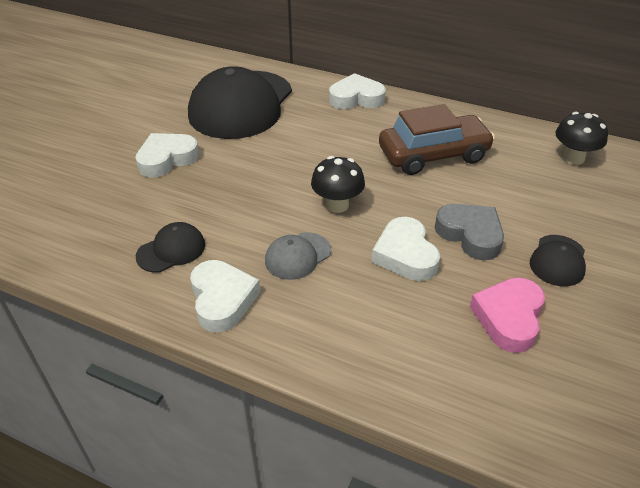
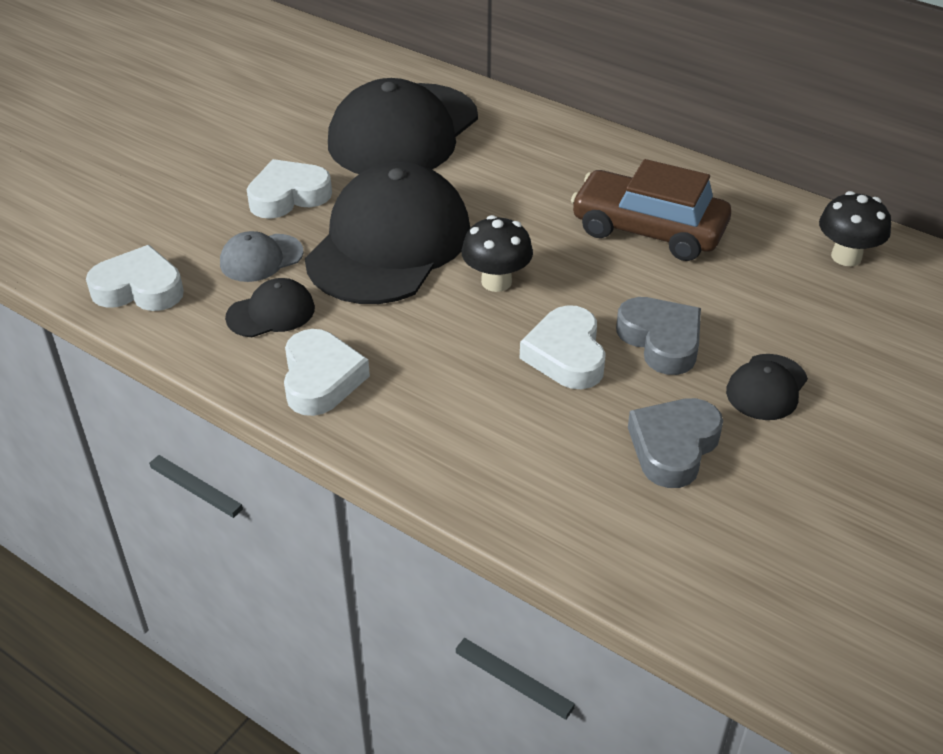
camera: 10 degrees right, 0 degrees up
(250, 186) = (389, 244): none -> black cap
(298, 256) = (427, 339): grey cap -> grey cap (261, 258)
(356, 98) = (566, 138): white heart -> white heart (139, 288)
(433, 155) = (648, 230): brown car -> brown car turned 150 degrees counterclockwise
(509, 318) = (673, 447): pink heart -> grey heart

